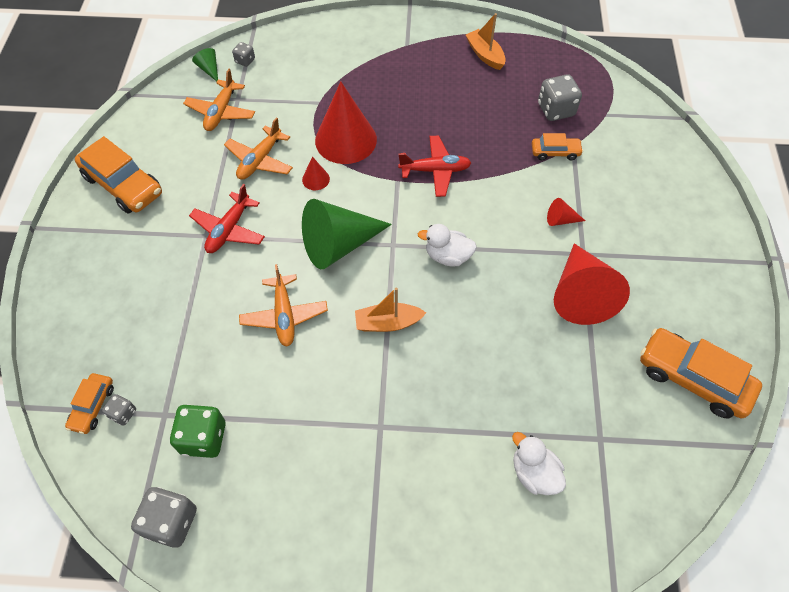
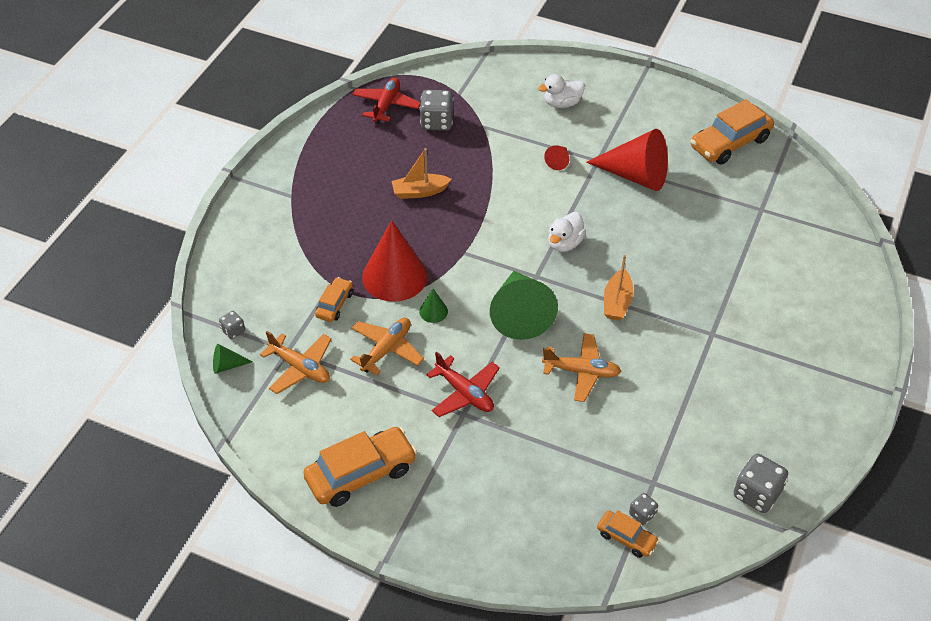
camera: 70 degrees left, 10 degrees down
(203, 438) = (686, 457): green dice -> none
(260, 160) = (386, 349): orange plane -> orange plane turned 105 degrees counterclockwise
(315, 179) = (433, 311): red cone -> green cone
(435, 170) = (466, 223): red plane -> red plane (386, 105)
(485, 55) = (340, 145): orange boat -> orange boat (420, 192)
(534, 473) = (777, 254): white duck -> white duck (562, 103)
(555, 152) = (485, 139): orange car -> orange car (334, 304)

